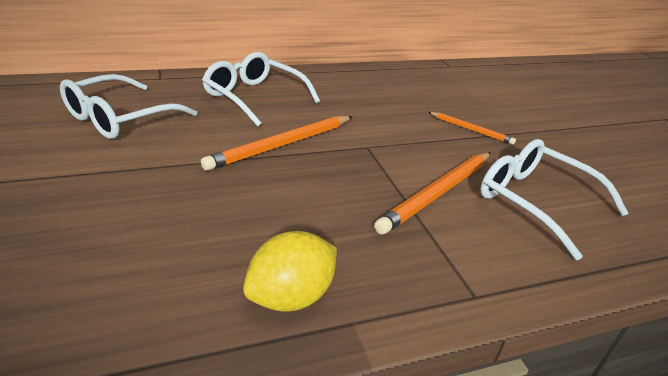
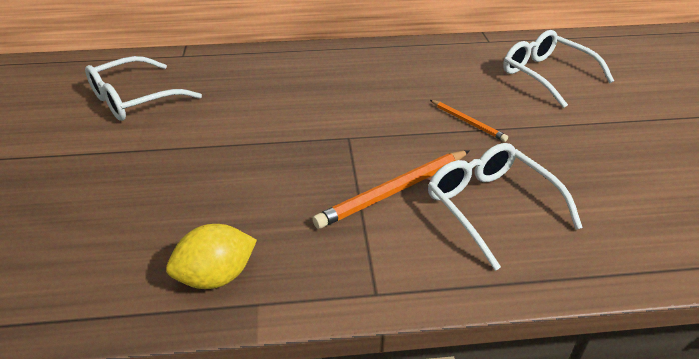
camera: 15 degrees right, 5 degrees up
(255, 97) = (262, 79): white glasses -> white glasses (547, 76)
(282, 145) = (267, 132): orange pencil -> none

